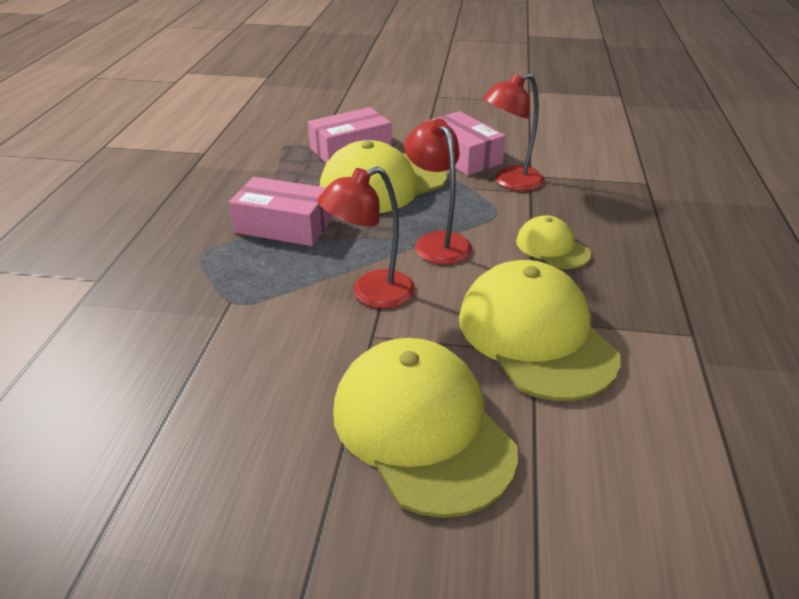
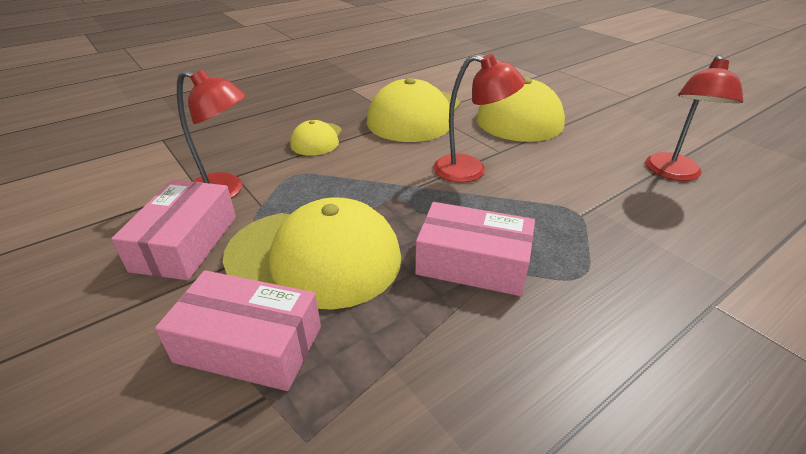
camera: 135 degrees left, 0 degrees up
(284, 225) = (473, 263): pink box -> pink box turned 45 degrees counterclockwise
(437, 242) = (373, 178): red lamp -> red lamp (673, 173)

